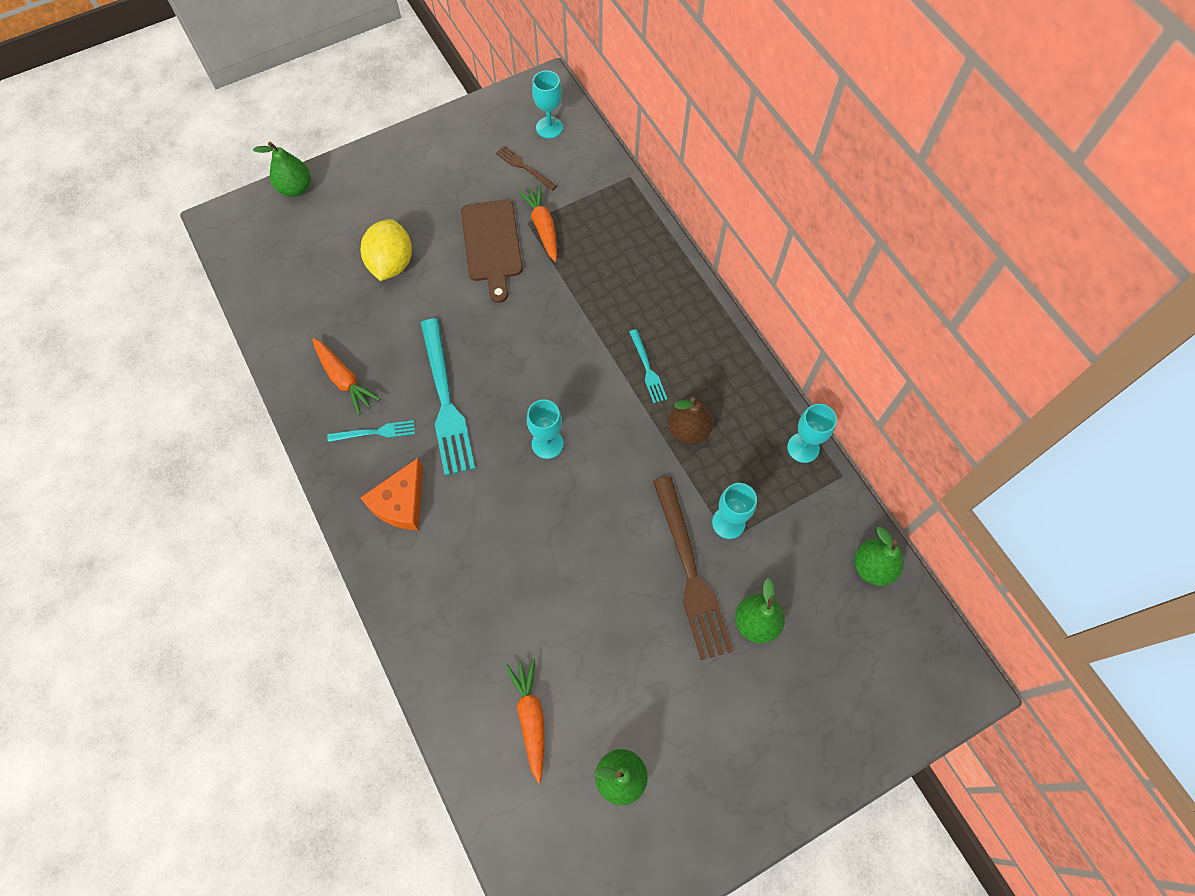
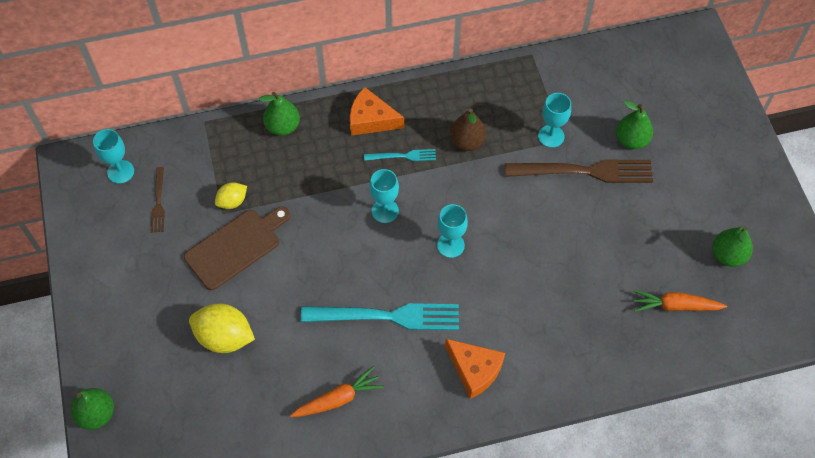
camera: 75 degrees left, 5 degrees down
(375, 432) = (401, 380): turquoise fork -> none
(492, 244) = (235, 247): brown cutting board -> brown cutting board turned 45 degrees counterclockwise
(524, 167) = (158, 202): brown fork -> brown fork turned 60 degrees counterclockwise
(543, 227) = (232, 201): orange carrot -> yellow lemon
(684, 325) = (371, 119): none -> orange cheese
(803, 448) = (502, 71): turquoise goblet -> turquoise goblet (385, 211)
(872, 567) = (605, 58): green pear -> green pear (283, 126)

